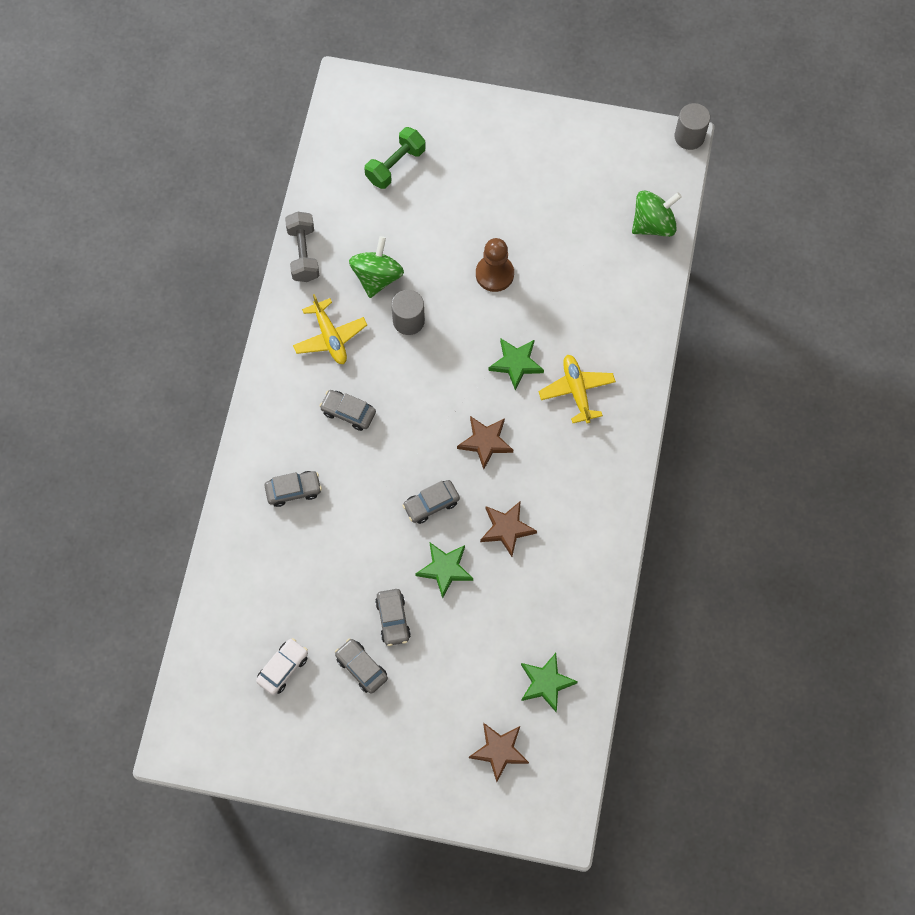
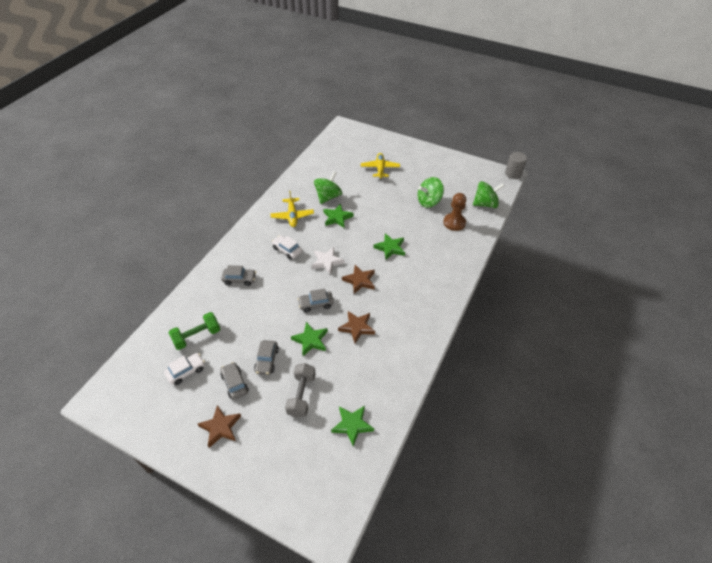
camera: 15 degrees right, 20 degrees down
(303, 253) = (294, 181): grey dumbbell -> grey dumbbell (301, 395)
(348, 412) = (287, 250): grey car -> white car
(395, 165) = (355, 157): green dumbbell -> green dumbbell (197, 336)
(408, 321) = (337, 217): grey cylinder -> green star
(421, 419) = (327, 262): none -> white star
(494, 274) = (391, 208): brown pawn -> brown pawn (454, 223)
(499, 751) = (304, 462): brown star -> brown star (220, 427)
(555, 243) = (429, 201): none -> green spinning top
(576, 391) = (421, 268): yellow plane -> yellow plane (380, 169)

